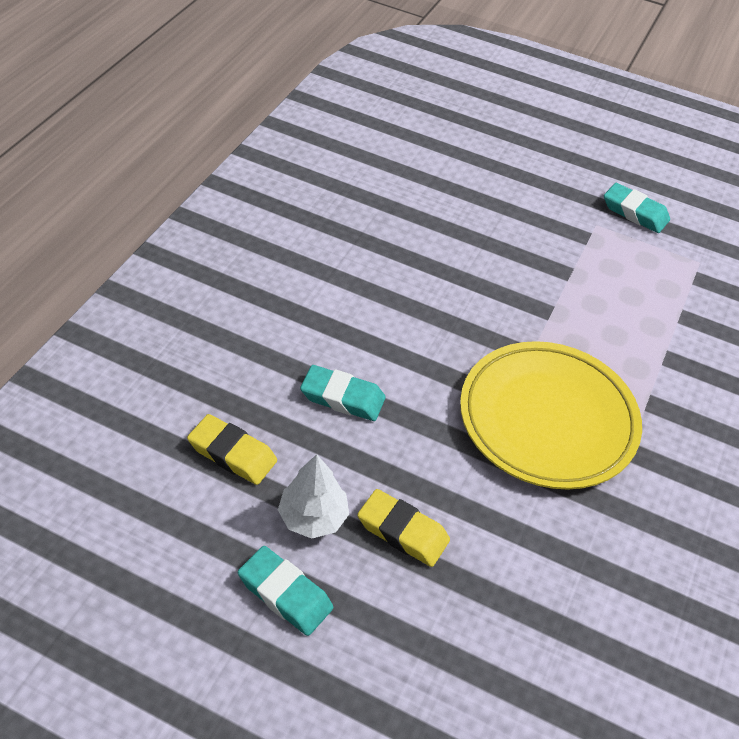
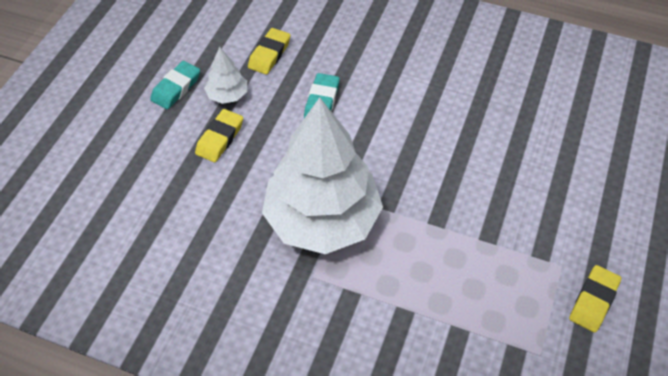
camera: 90 degrees right, 5 degrees up
(547, 419) = (322, 219): yellow plate -> white tree
(635, 212) = (593, 301): turquoise eraser -> yellow eraser

